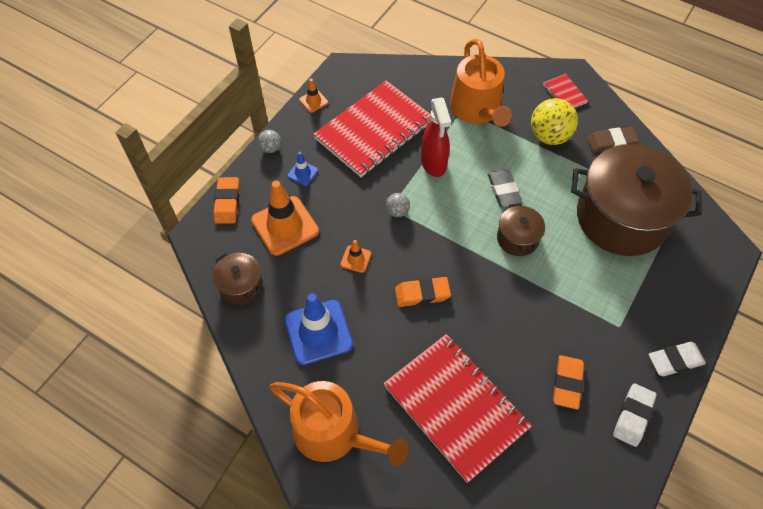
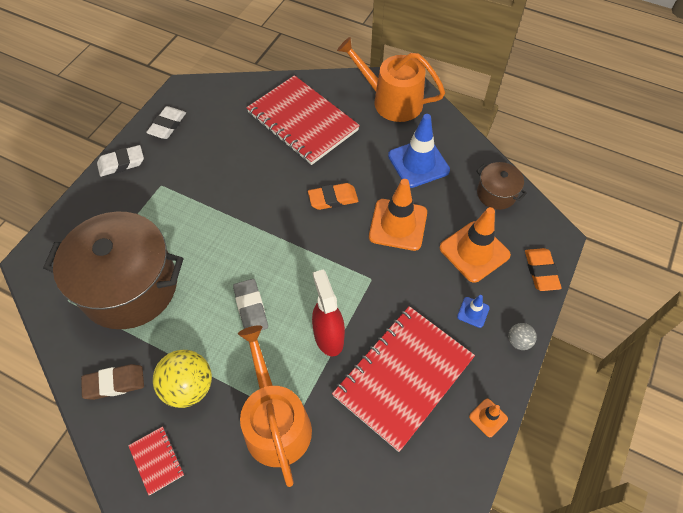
camera: 175 degrees right, 0 degrees up
(355, 259) = (398, 225): orange traffic cone -> orange traffic cone, size x2.13
(397, 211) = (363, 275): grey ball -> none
(517, 238) = (241, 256): brown pot -> none
(567, 383) = (214, 142): orange eraser -> none

